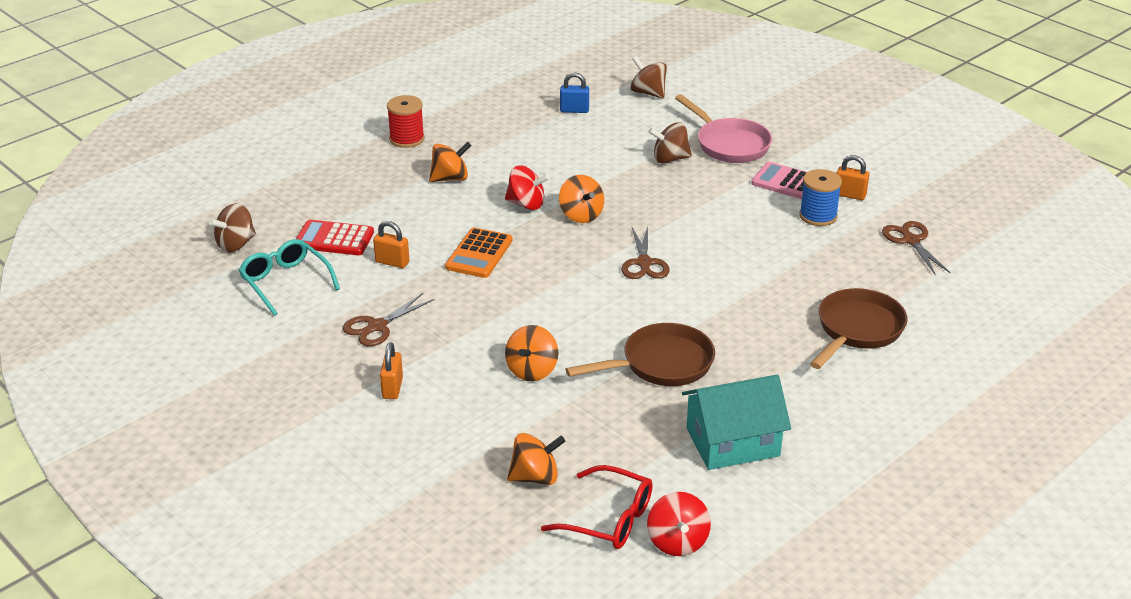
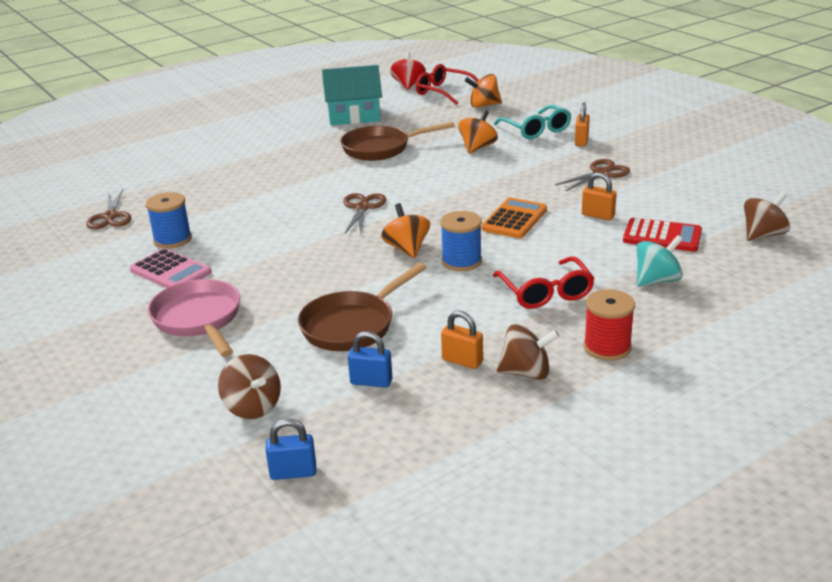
camera: 170 degrees left, 5 degrees down
(285, 282) = (694, 203): turquoise glasses -> turquoise glasses (536, 130)
(353, 193) = (657, 280): none -> turquoise spinning top
(450, 178) = (546, 292): orange spinning top -> red glasses
(526, 204) = (461, 261): red spinning top -> blue spool
(603, 65) = (293, 473): none -> blue padlock
(670, 159) = (281, 304): brown spinning top -> brown spinning top (526, 373)
(850, 195) = (121, 257): orange padlock -> orange padlock (462, 361)
(857, 330) = (222, 162): brown pan -> brown pan (352, 325)

